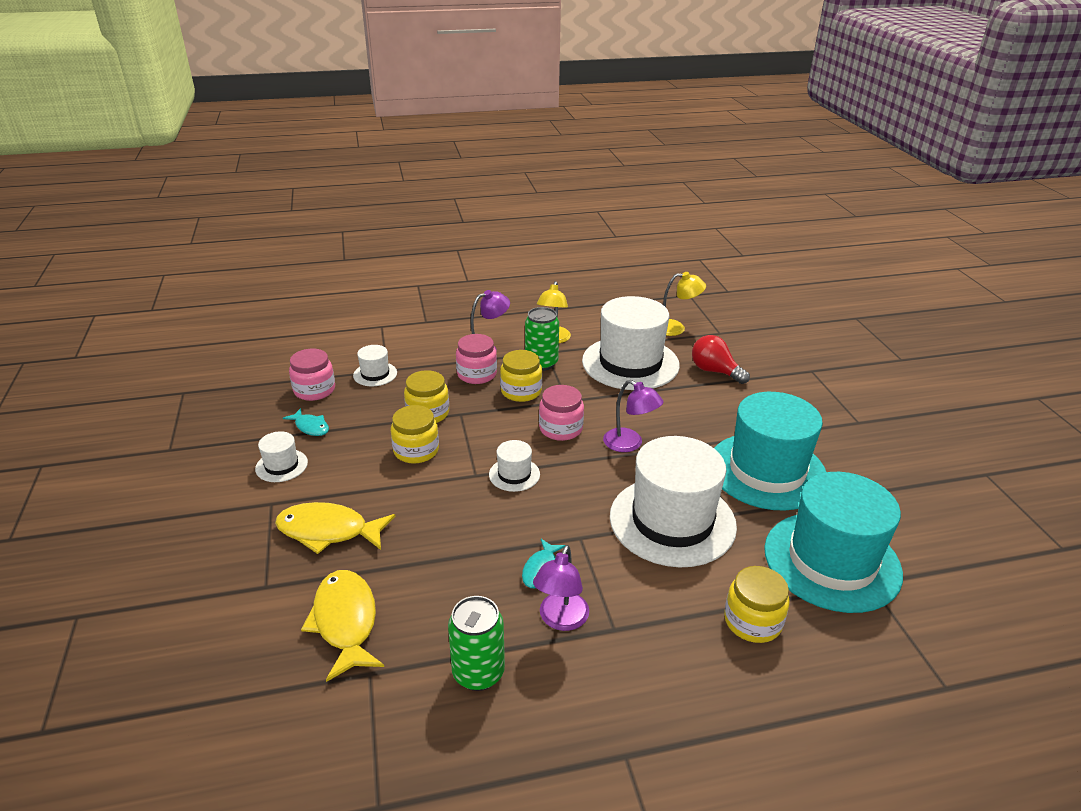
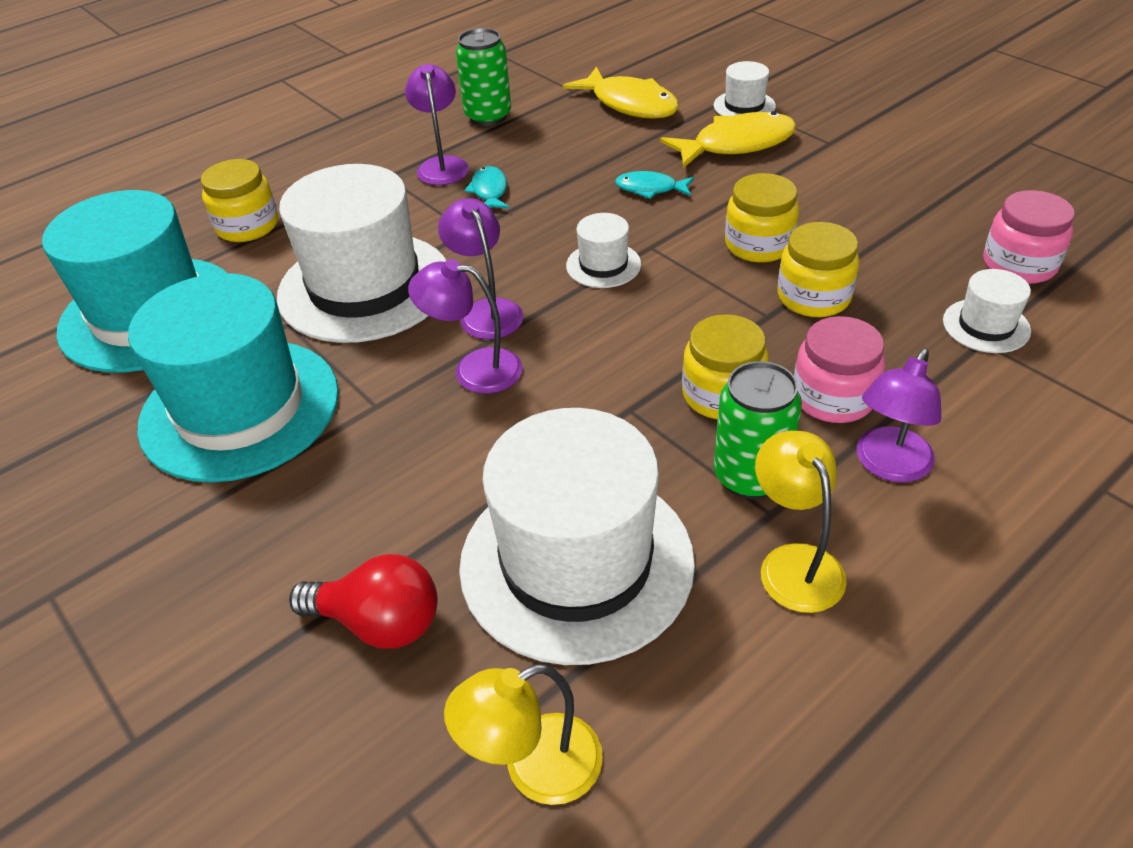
camera: 155 degrees right, 10 degrees up
(281, 465) = (883, 172): white hat -> white hat (744, 106)
(310, 427) = (930, 219): turquoise fish -> turquoise fish (650, 189)
(560, 428) = (597, 352): pink jar -> none
(603, 473) = (486, 311): none -> purple lamp

